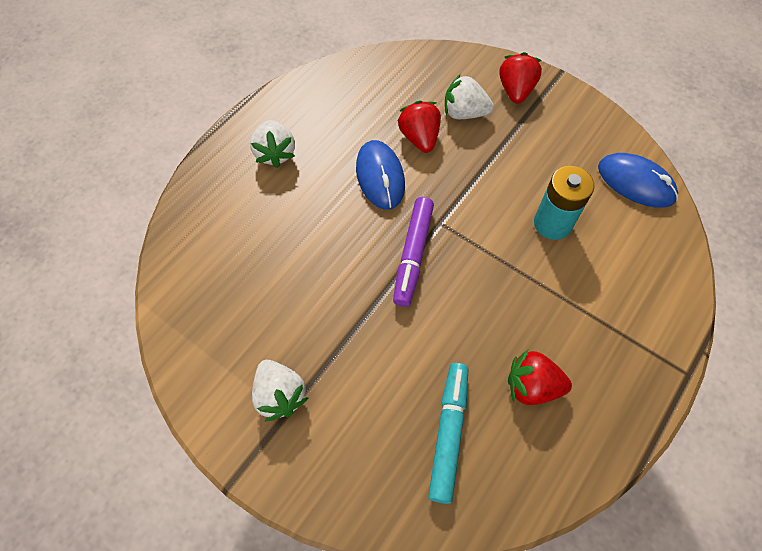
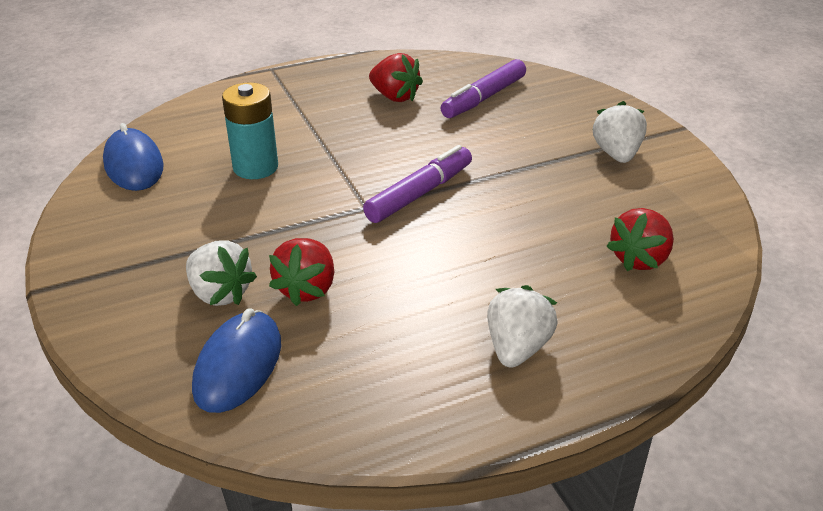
camera: 150 degrees left, 25 degrees down
(380, 177) = (395, 268): blue mouse -> blue mouse (238, 365)
(448, 433) = (483, 98): turquoise marker -> purple marker
(515, 90) = (124, 292): red strawberry -> red strawberry (640, 259)

